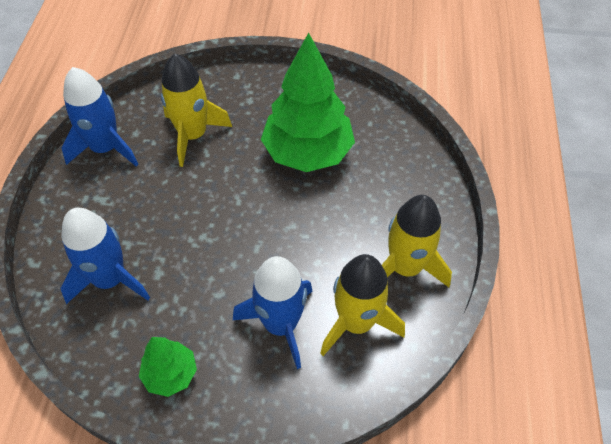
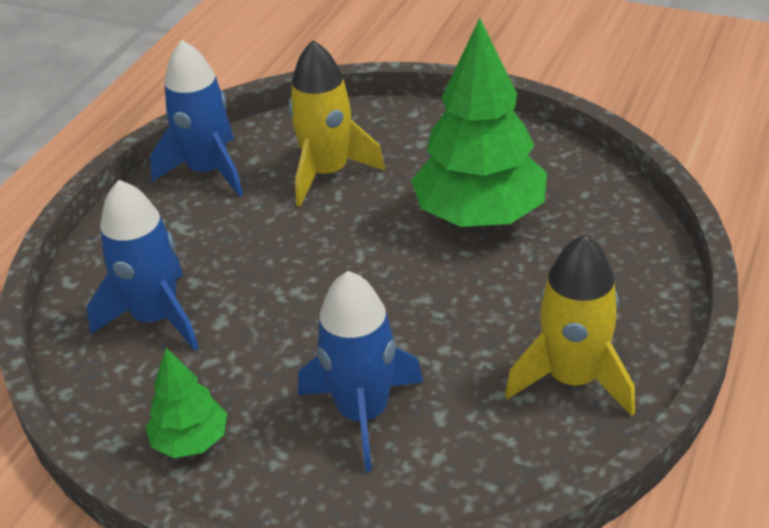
camera: 20 degrees right, 15 degrees down
(356, 323) = (473, 433): yellow rocket -> none

